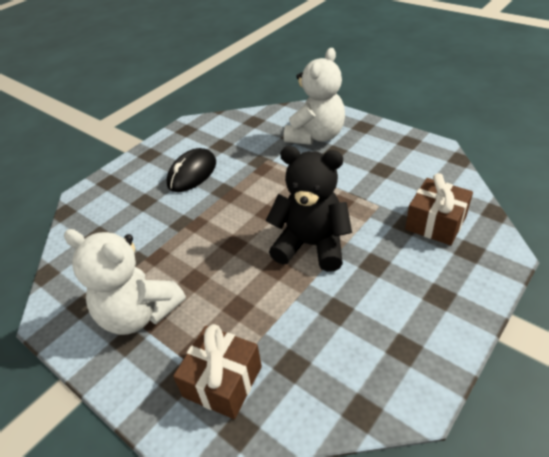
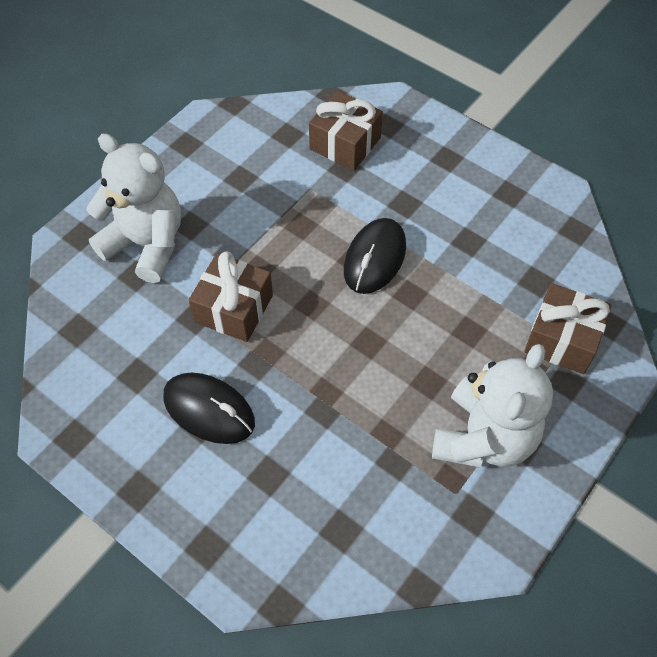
camera: 95 degrees left, 15 degrees up
(265, 176) = (234, 309): none -> brown gift
(311, 245) = (374, 258): black teddy bear -> black mouse

